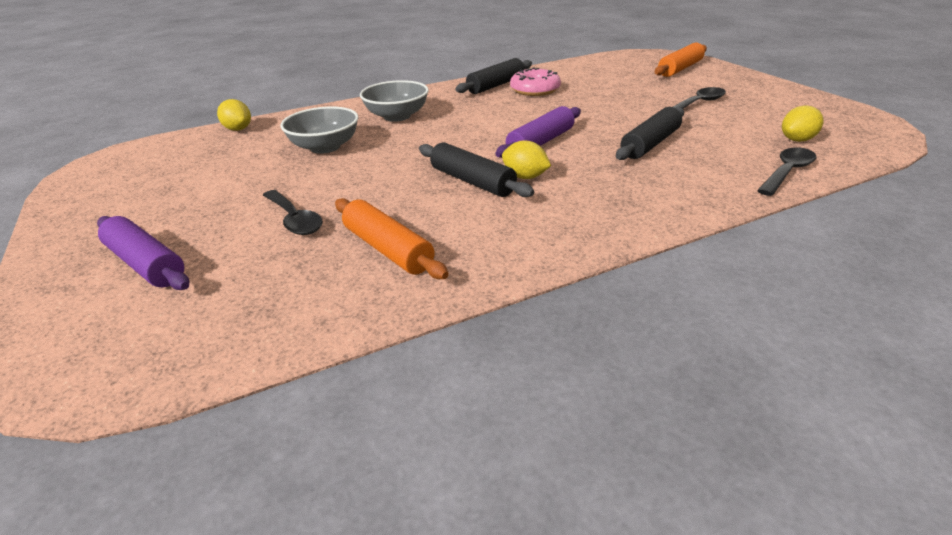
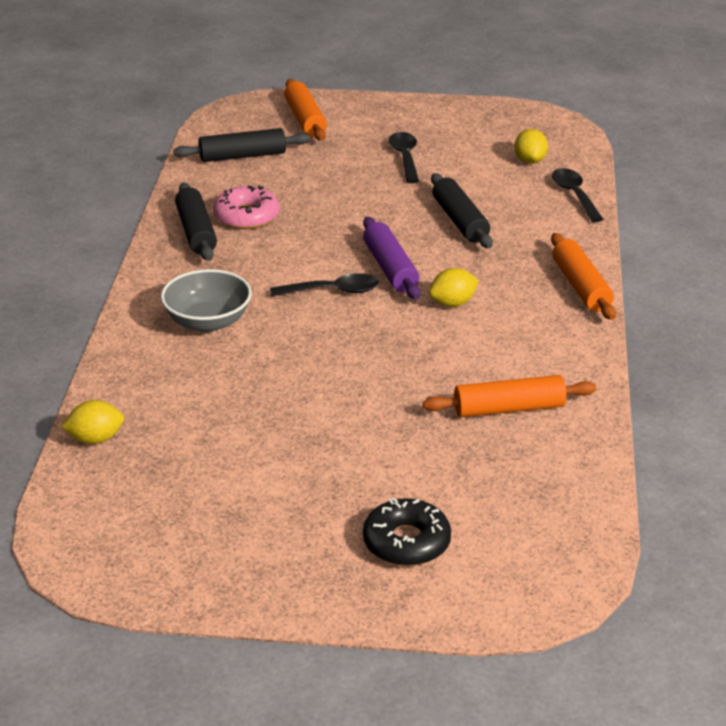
camera: 60 degrees left, 0 degrees up
(146, 264) = (406, 542): purple rolling pin -> black donut
(294, 220) = (403, 444): black spoon -> black spoon (332, 291)
(325, 147) = (241, 390): grey bowl -> none
(472, 181) = (431, 331): black rolling pin -> black rolling pin (242, 156)
(640, 222) = (581, 286): none -> orange rolling pin

